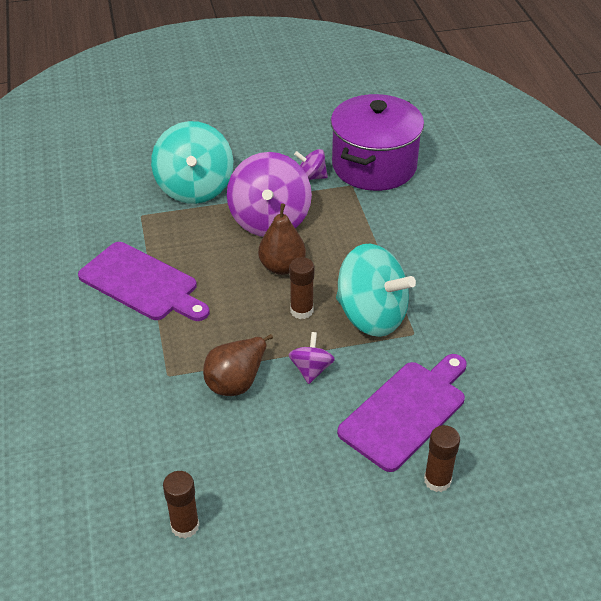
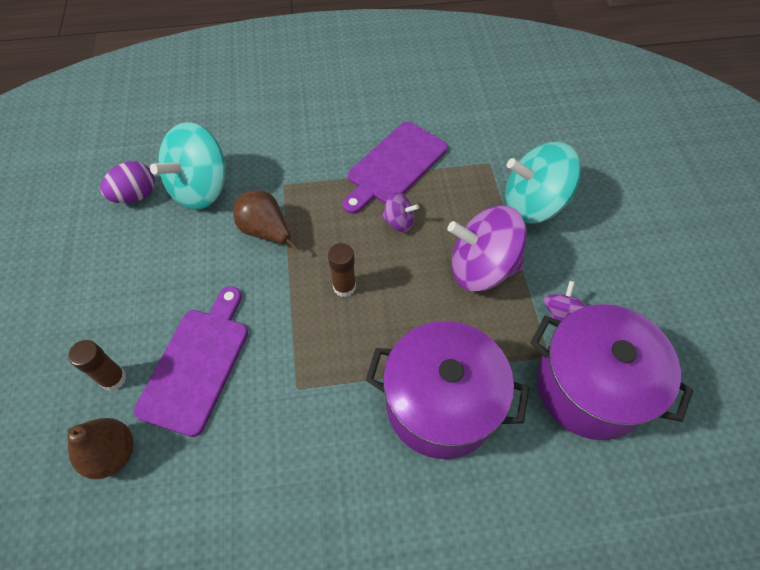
camera: 95 degrees right, 15 degrees up
(185, 526) = (135, 195): brown glue stick -> purple egg
(282, 267) = (408, 274): brown pear -> brown pear (112, 454)
(311, 369) = (267, 288): purple spinning top -> purple spinning top (399, 222)
(371, 316) = (328, 349): turquoise spinning top -> turquoise spinning top (201, 188)
(406, 411) = (197, 364): purple cutting board -> purple cutting board turned 120 degrees counterclockwise
(407, 243) = (441, 404): none -> purple pot

